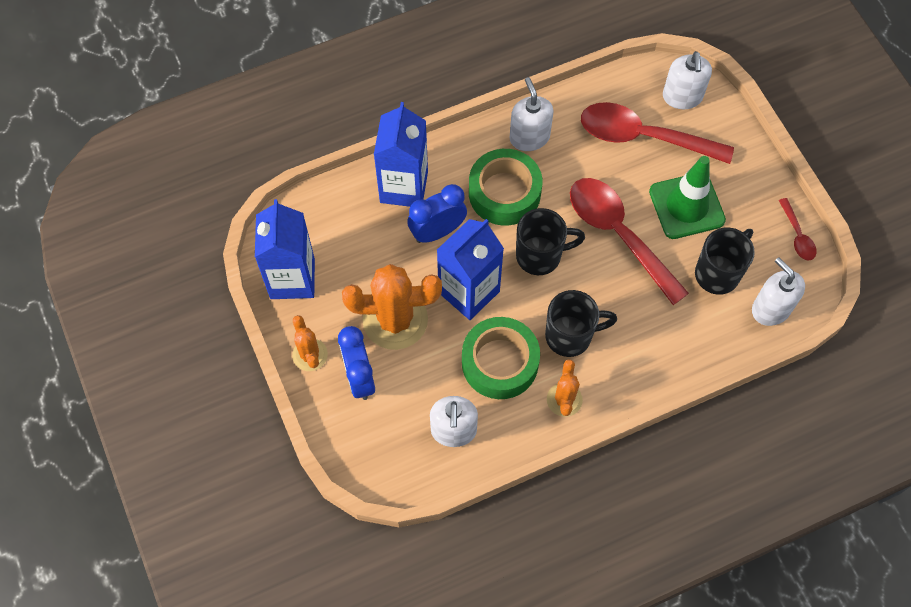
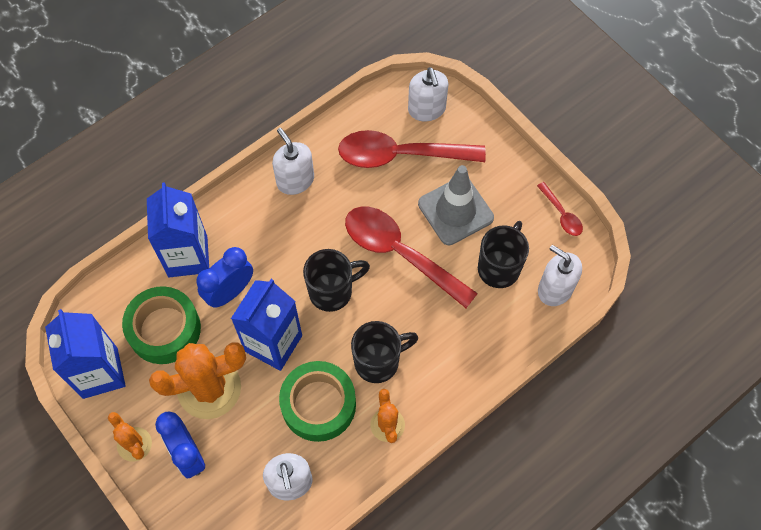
camera: 15 degrees left, 0 degrees up
(504, 193) = (284, 239): green tape -> green tape (164, 329)
(686, 206) = (455, 211): green traffic cone -> grey traffic cone

